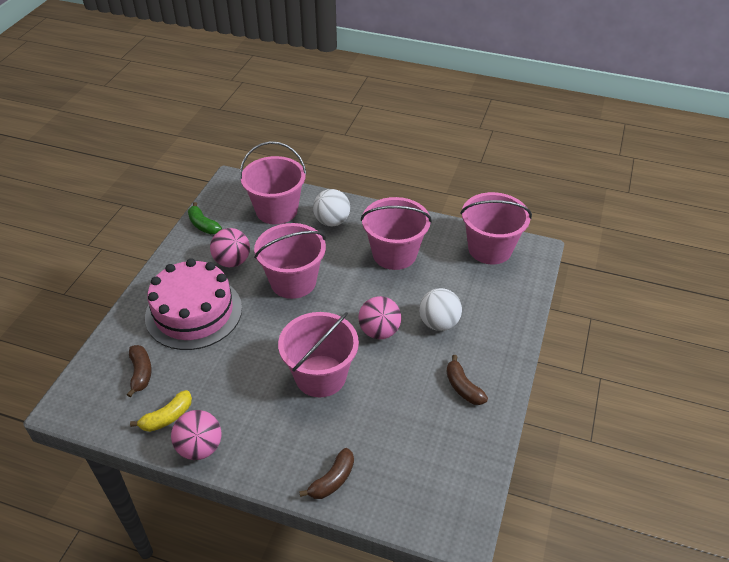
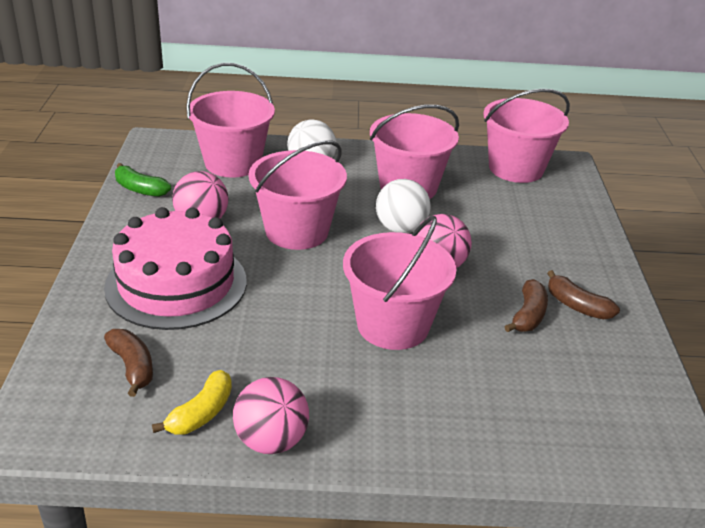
camera: 20 degrees left, 10 degrees down
(332, 480) = (481, 440): brown banana -> brown banana (528, 315)
(439, 323) = (505, 246): white ball -> white ball (400, 228)

